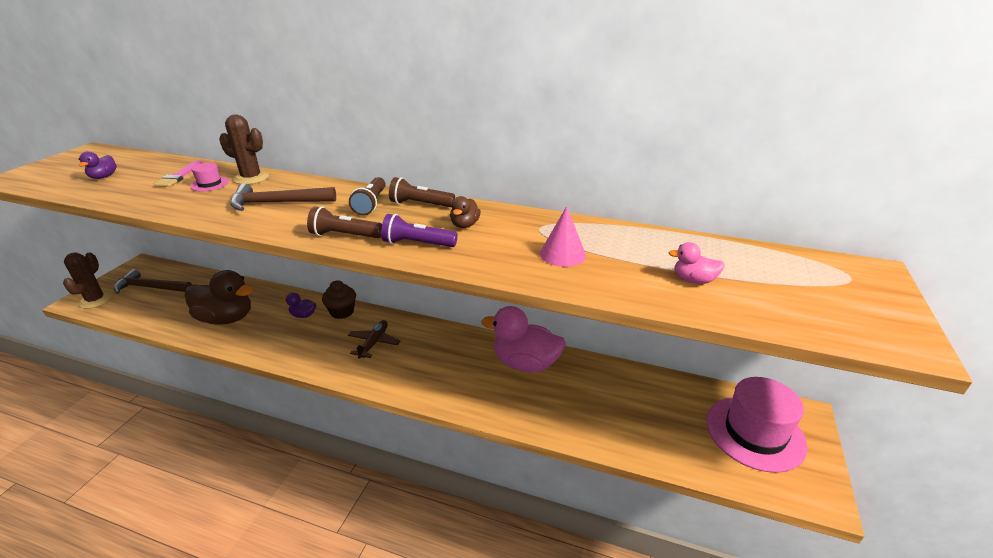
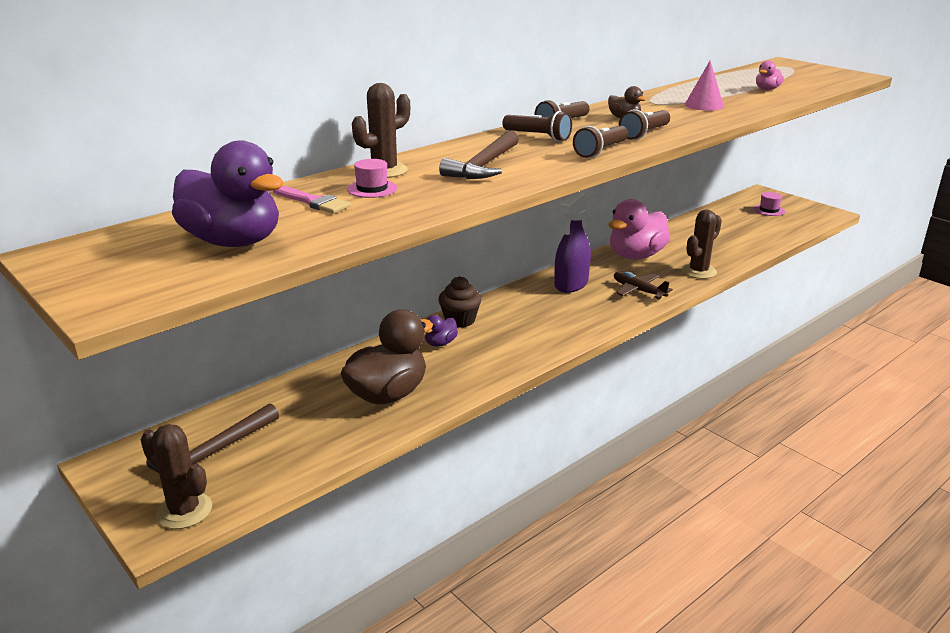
camera: 60 degrees left, 5 degrees down
(104, 177) = (233, 242): purple duck -> purple duck, size x2.20
(374, 343) = (539, 312): brown plane -> brown plane (638, 290)
(417, 244) = (644, 134): purple flashlight -> brown flashlight
(436, 343) = (571, 284): none -> purple spray bottle
(524, 414) = (698, 271): none -> brown cactus
(755, 433) = (769, 210): pink hat -> pink hat, size x0.43

